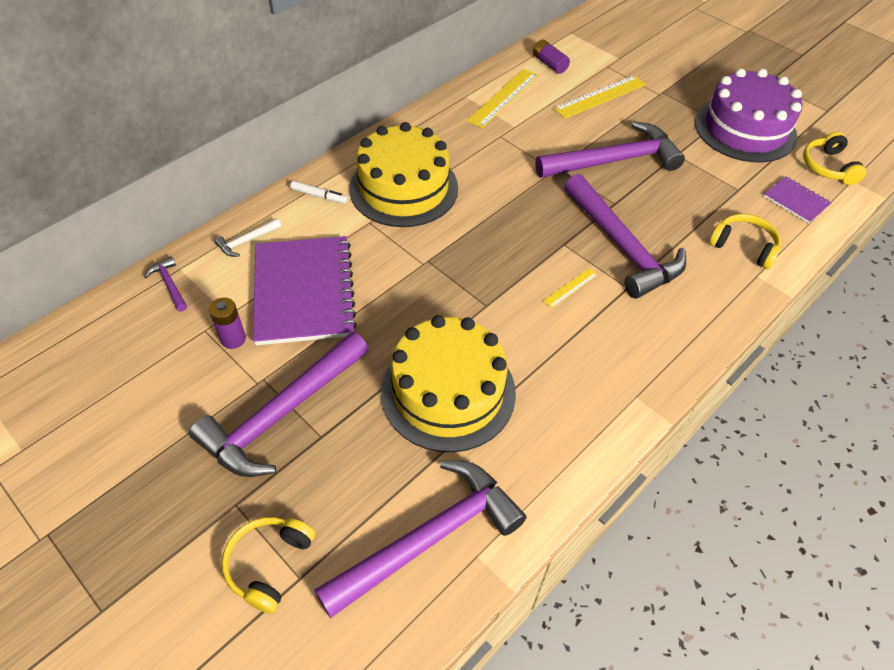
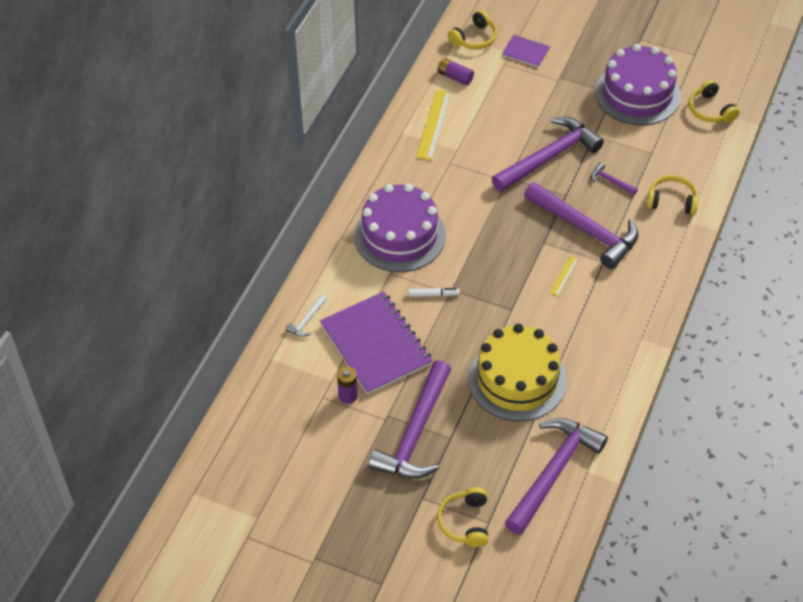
camera: 20 degrees left, 0 degrees up
(169, 284) = (273, 373): purple hammer -> purple hammer (610, 181)
(319, 196) = (338, 264): white marker -> white marker (433, 295)
(404, 188) = (399, 235): yellow cake -> purple cake
(588, 38) = (474, 38): none -> yellow headphones
(600, 96) = (511, 98): yellow ruler -> none
(796, 201) = (696, 149): purple notebook -> purple notebook (525, 52)

